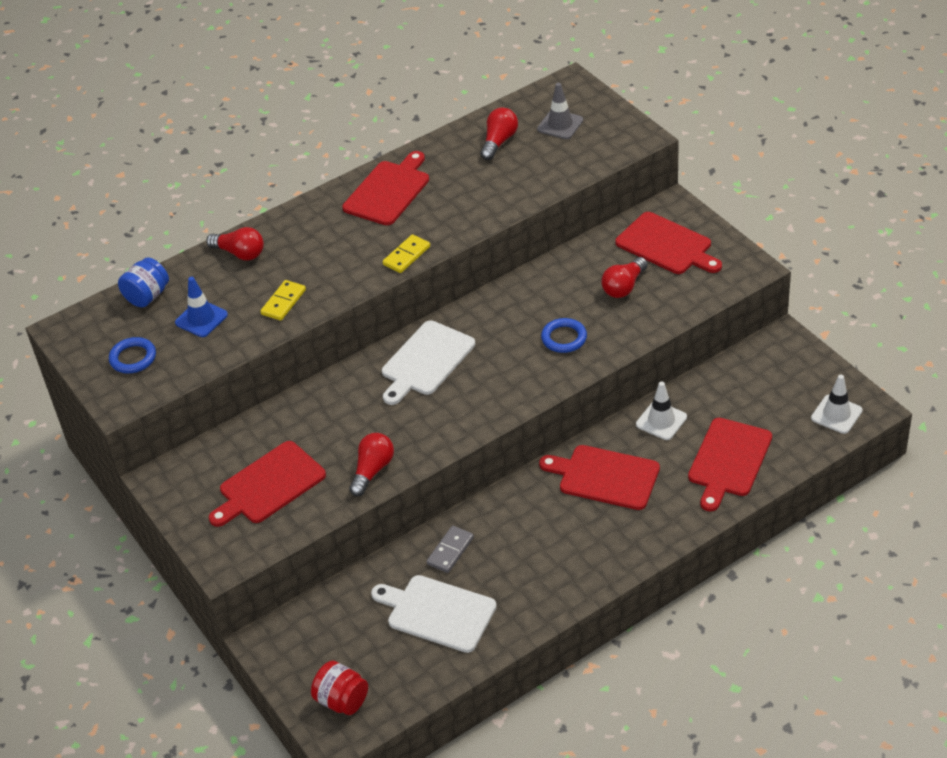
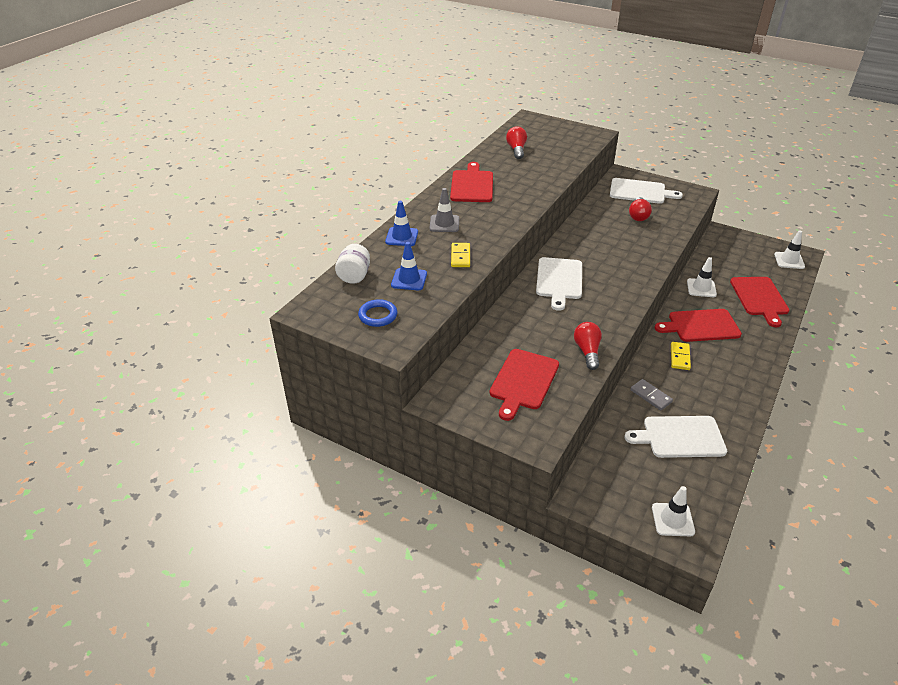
camera: 30 degrees left, 5 degrees down
(147, 296) = (354, 276): blue jar -> white jar
(240, 253) = (402, 237): red light bulb -> blue traffic cone
(342, 700) = (673, 519): red jar -> white traffic cone
(406, 255) = (519, 214): yellow domino -> yellow domino (679, 357)
(450, 551) = (650, 396): grey domino -> grey domino turned 45 degrees counterclockwise
(560, 125) = (544, 136): grey traffic cone -> grey traffic cone (444, 224)
(564, 338) = (631, 248): blue ring -> none
(666, 245) = (640, 191): red cutting board -> white cutting board

